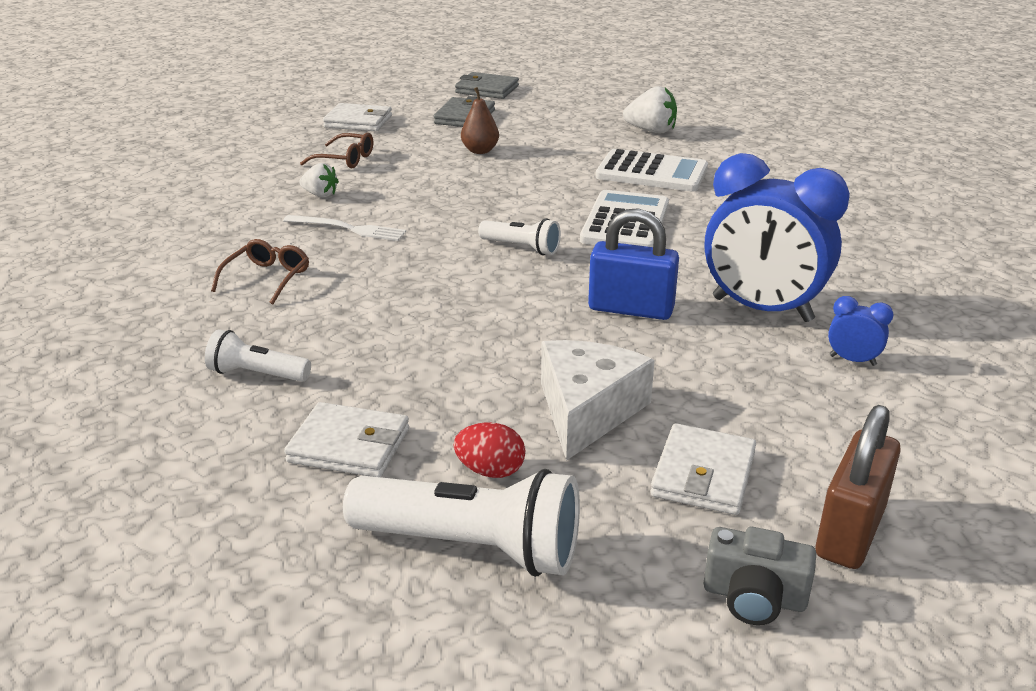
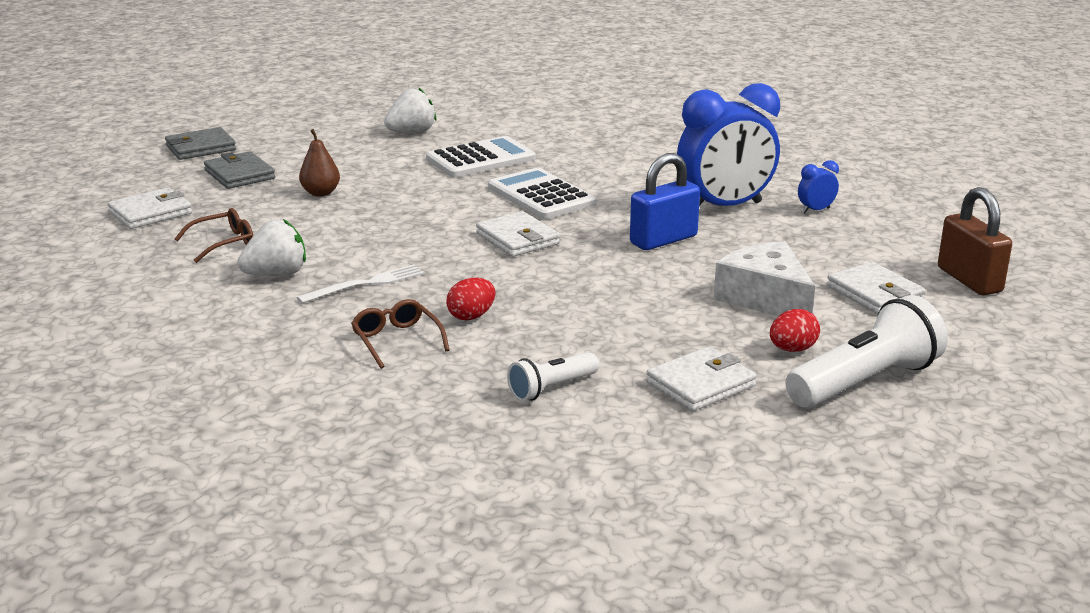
camera: 50 degrees left, 5 degrees down
(320, 195) = (276, 274): white strawberry -> white strawberry, size x1.55
(347, 288) = (471, 316): none -> red egg
(521, 248) = (517, 239): white flashlight -> white wallet
(754, 597) = (995, 324): grey camera -> none

